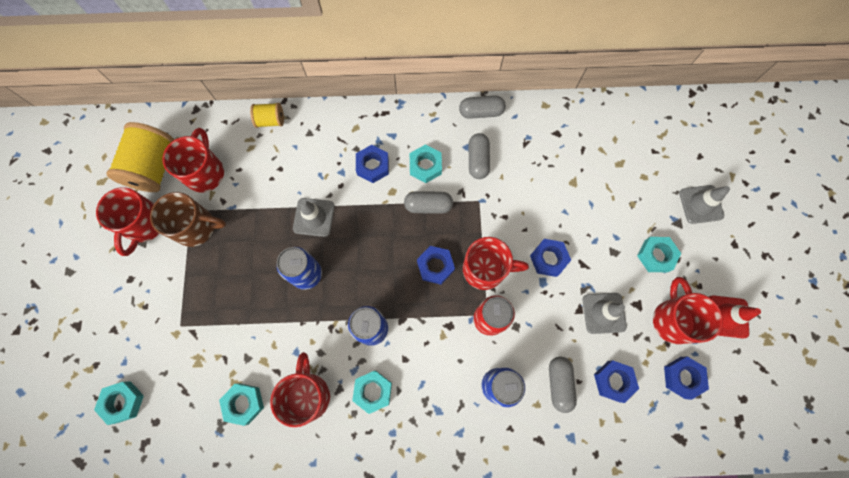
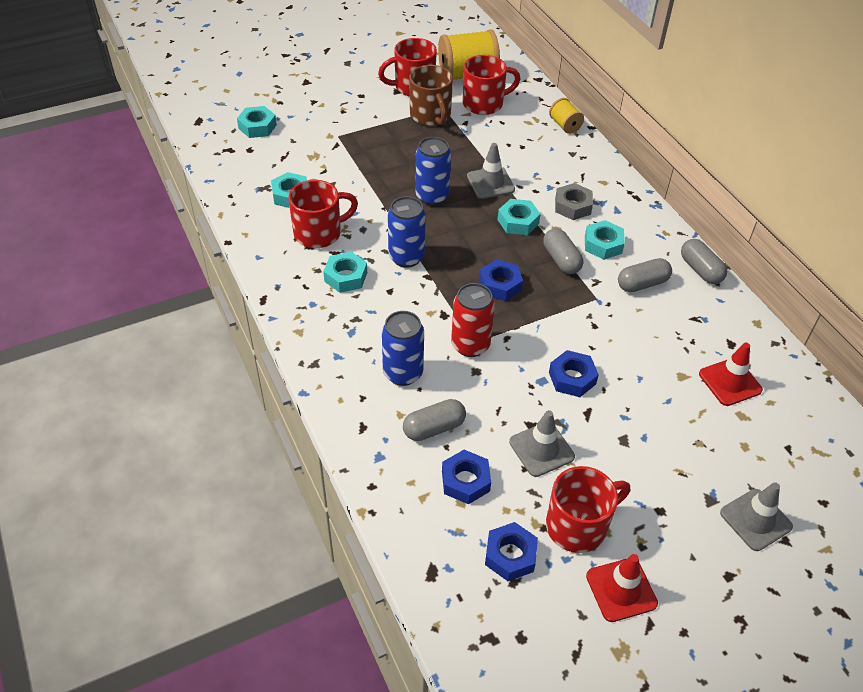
camera: 65 degrees right, 25 degrees down
(373, 166) = (572, 206): blue nut -> grey nut
(485, 269) = (523, 326): red mug -> none
(590, 154) = (730, 382): none -> red traffic cone
(656, 256) = (649, 485): turquoise nut -> turquoise nut (518, 222)

